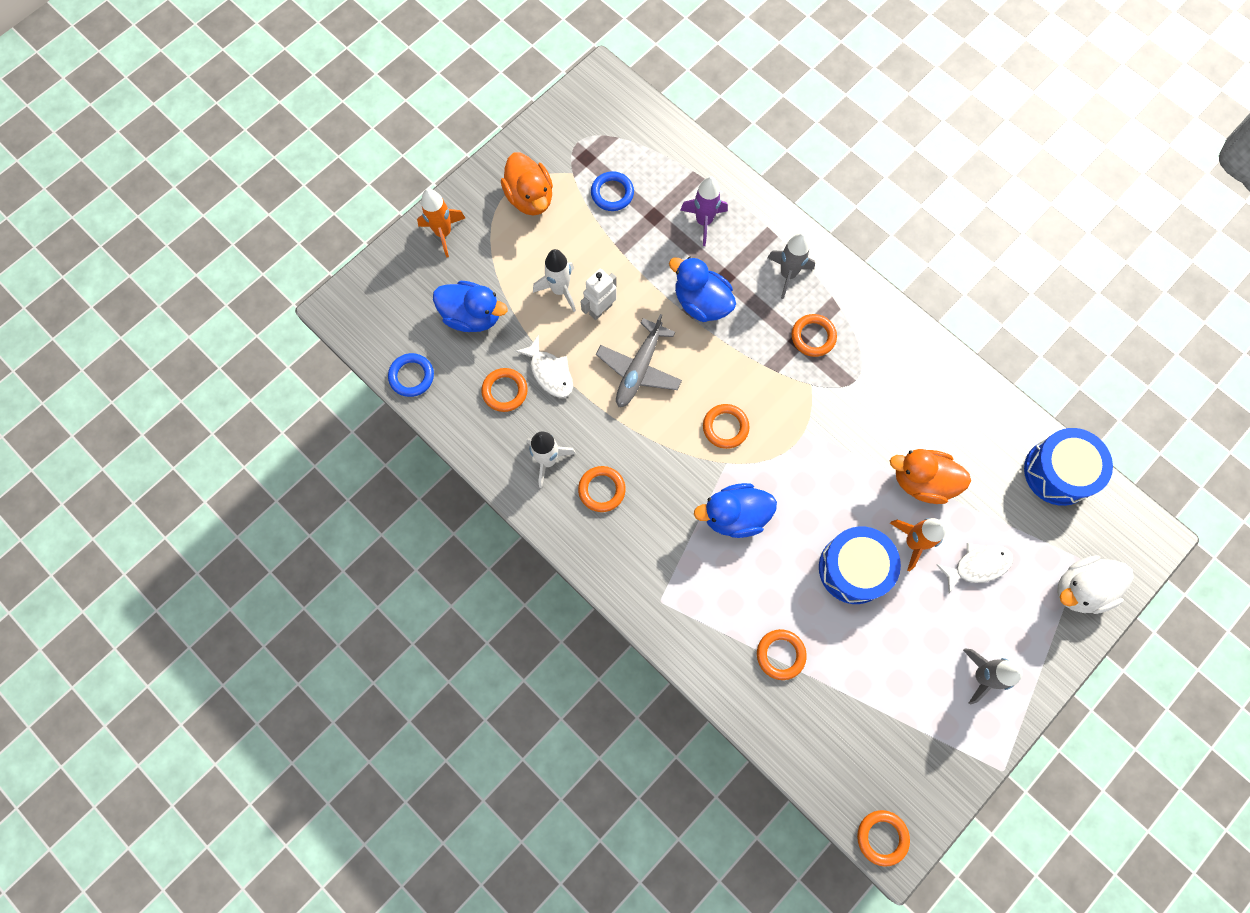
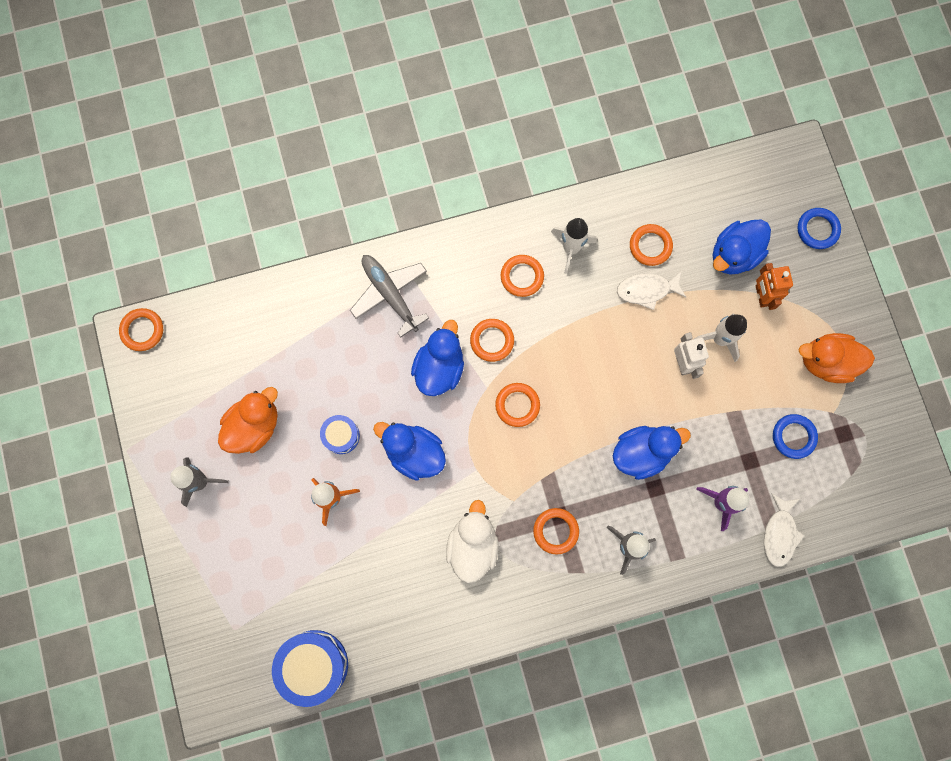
camera: 120 degrees right, 5 degrees up
(411, 376) = (704, 180): blue ring -> blue ring (817, 229)
(443, 233) = (828, 270): orange rocket -> none
(499, 275) = (761, 295): none -> orange robot
(639, 369) = (609, 364): grey plane -> grey plane (390, 294)
(780, 654) = (312, 337): orange ring -> orange ring (492, 341)
(825, 493) = (414, 453): none -> blue duck
(853, 568) = (341, 436): blue drum -> blue drum, size x0.56
(922, 481) = (376, 540): orange duck -> orange duck (254, 426)
(977, 565) = (282, 538): white fish -> white fish (779, 534)
(1080, 589) = (212, 611): white duck -> white duck (472, 545)

